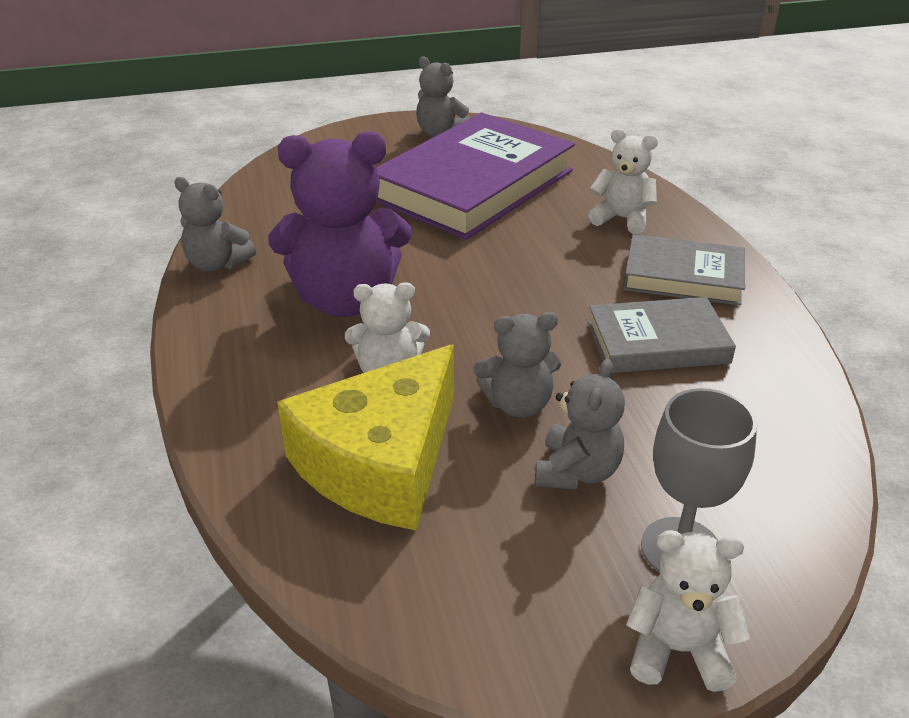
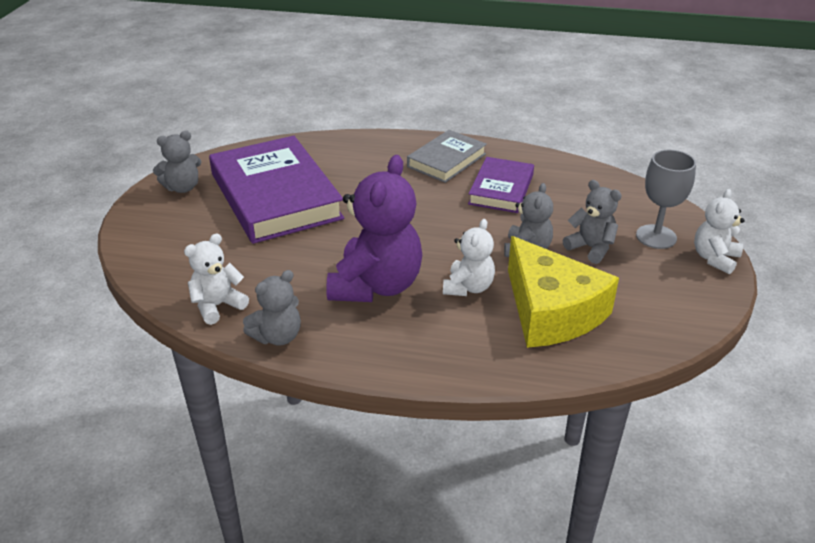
camera: 65 degrees left, 0 degrees up
(622, 219) = (370, 158): white teddy bear -> white teddy bear (218, 306)
(657, 343) = (501, 189): grey book -> purple book

